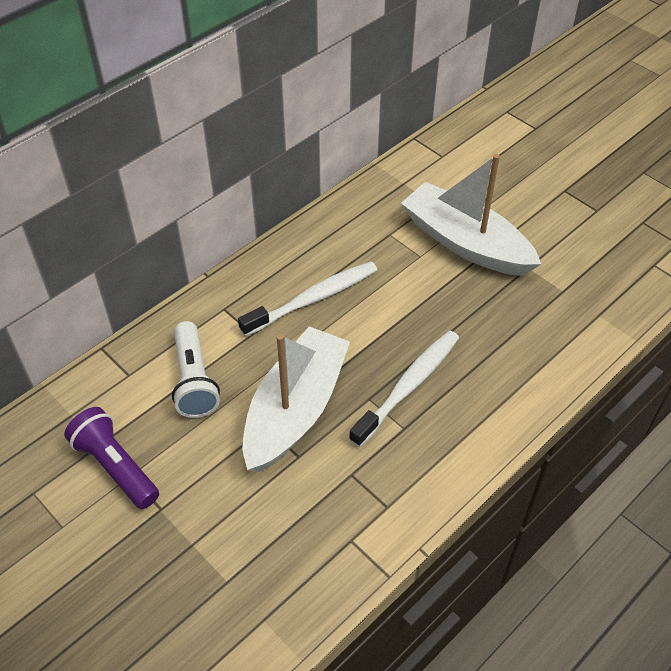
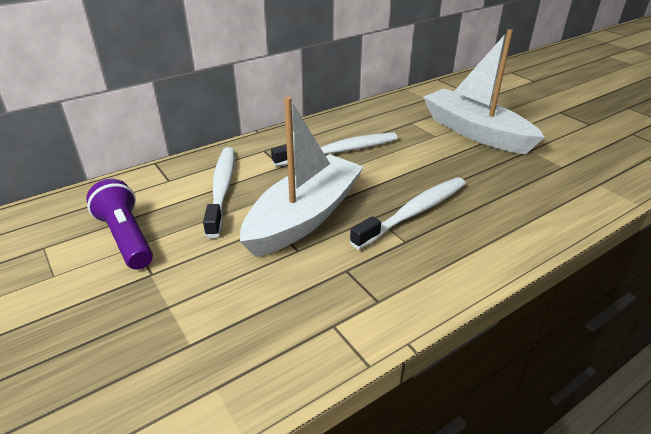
camera: 10 degrees right, 15 degrees down
(194, 380) = (222, 189): white flashlight -> white toothbrush

